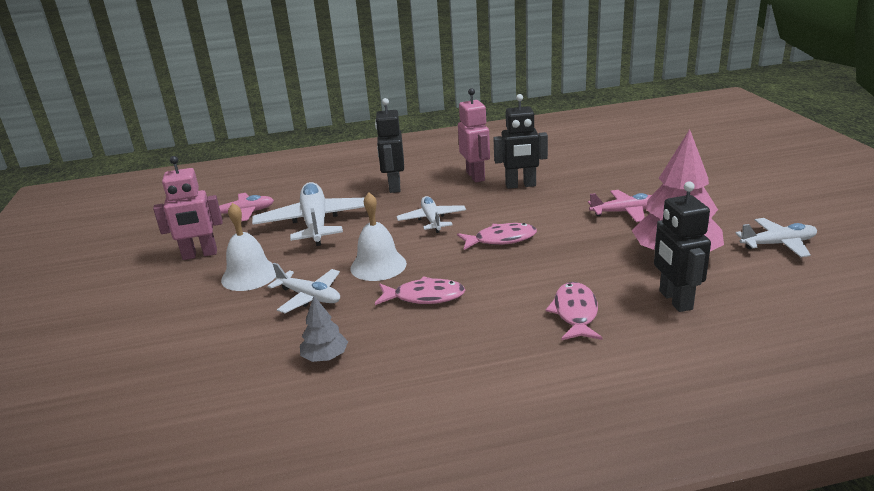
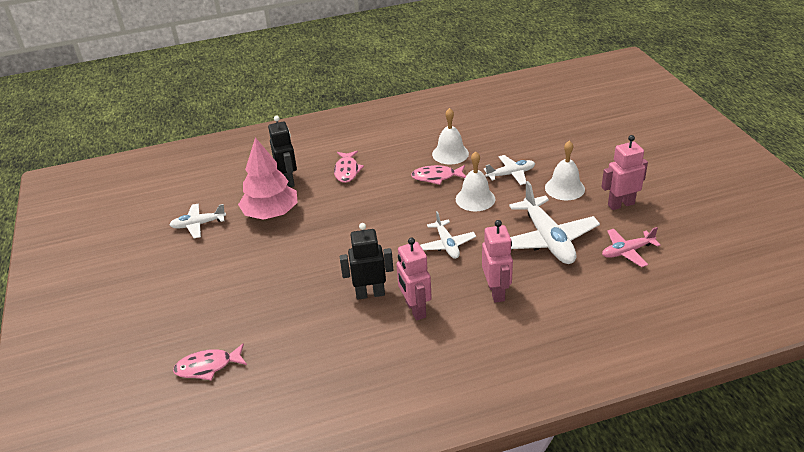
camera: 175 degrees right, 10 degrees up
(309, 297) = (511, 174): white plane -> white plane turned 135 degrees clockwise
(325, 357) = (481, 142): grey tree -> none
(389, 336) = (450, 154): none -> white bell
(394, 187) = (496, 292): black robot -> pink robot
(501, 239) = (389, 224): pink fish -> pink fish (207, 367)
(625, 212) = (287, 256): pink plane -> none

